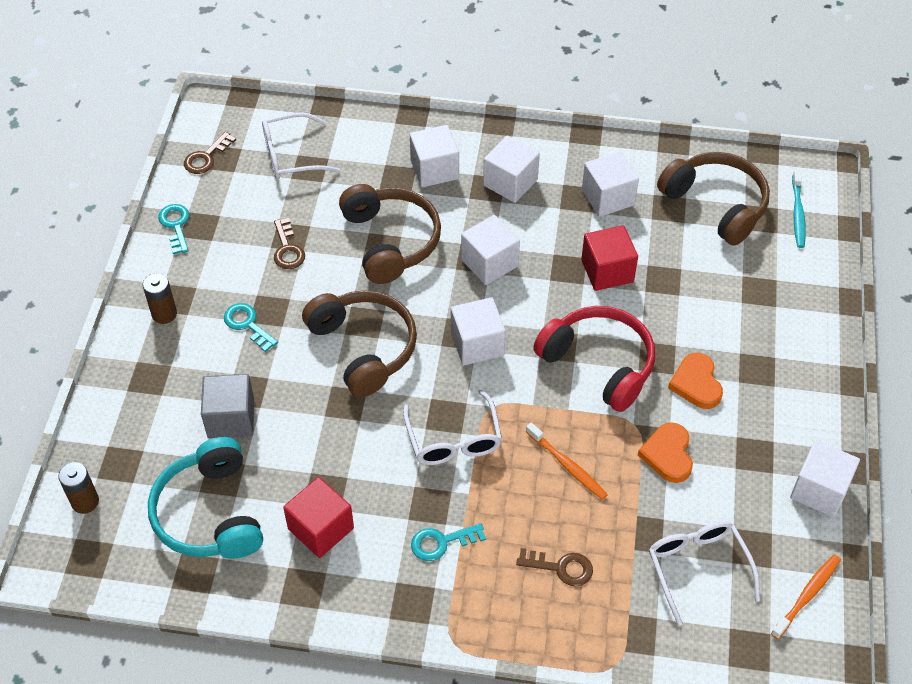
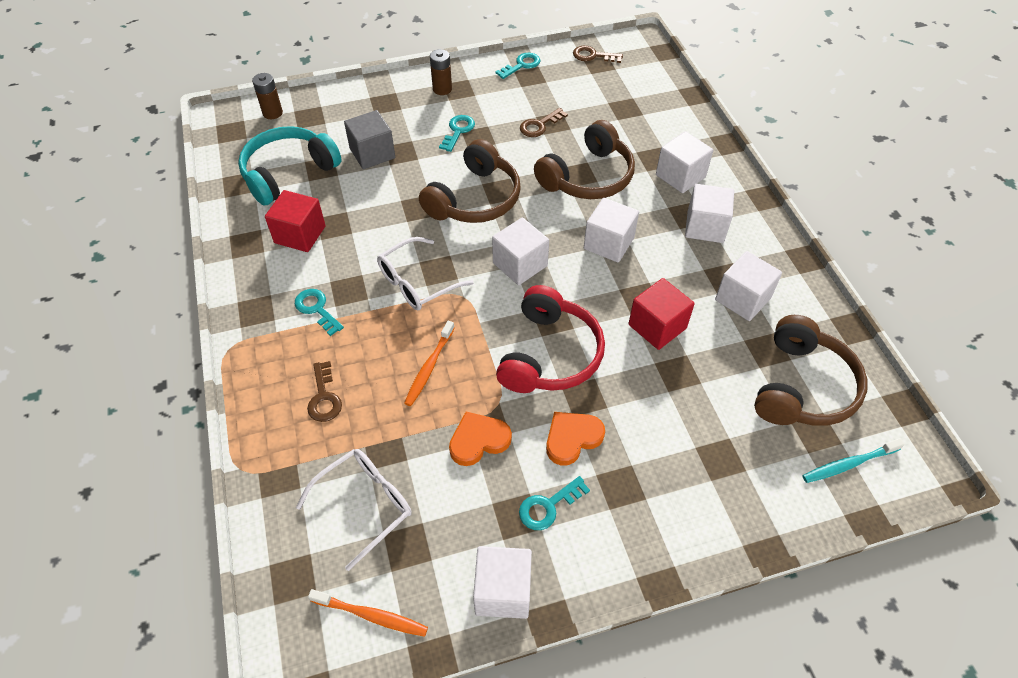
camera: 65 degrees right, 0 degrees up
(291, 155) = (629, 95): white glasses -> none
(755, 428) = (548, 506): none -> turquoise key

